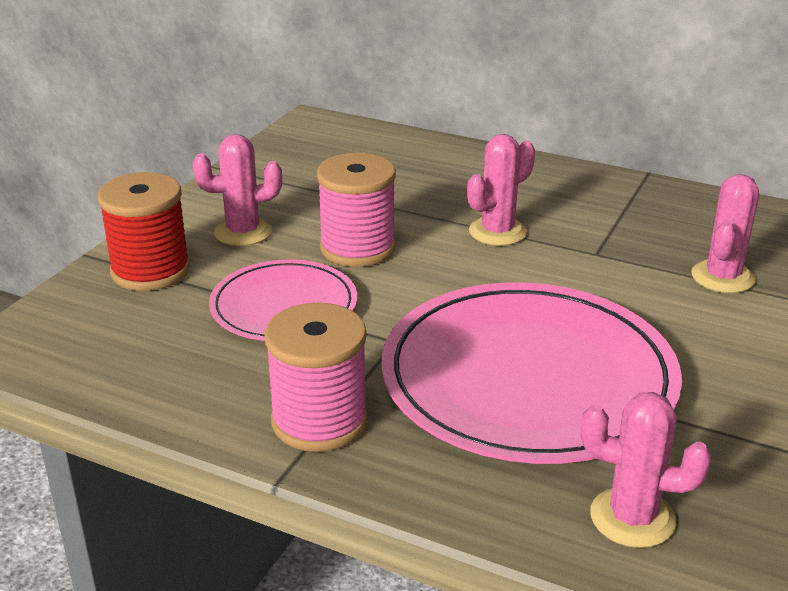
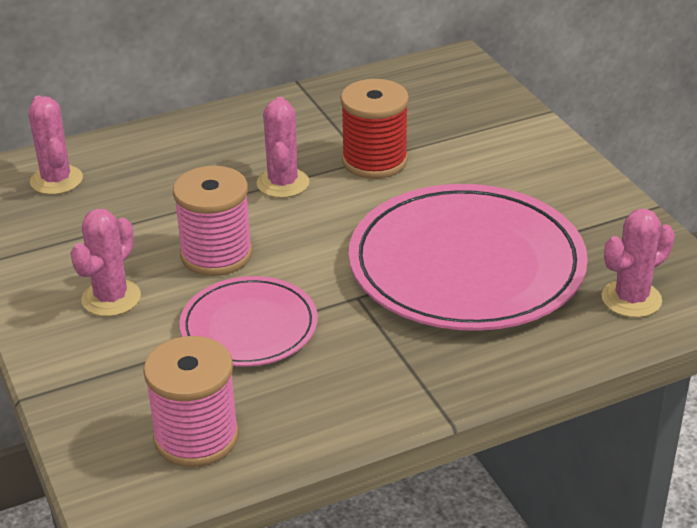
camera: 50 degrees left, 5 degrees up
(150, 271) = (103, 372): red spool -> red spool (374, 161)
(319, 421) = (409, 374): pink spool -> pink spool (196, 437)
(722, 277) = (455, 131): pink cactus -> pink cactus (56, 180)

